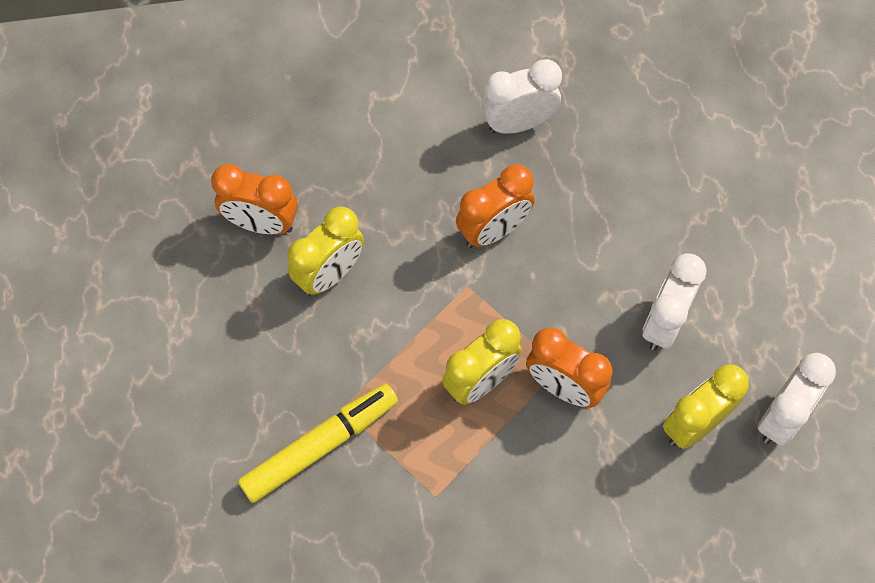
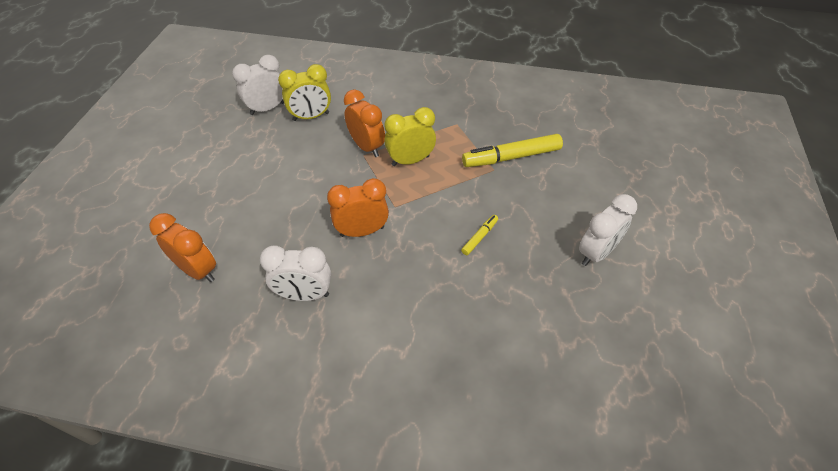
camera: 160 degrees left, 15 degrees down
(261, 223) = (519, 282): orange clock -> orange clock (198, 270)
(330, 274) = (479, 237): yellow clock -> yellow marker
(664, 323) = (294, 158): white clock -> white clock (596, 253)

